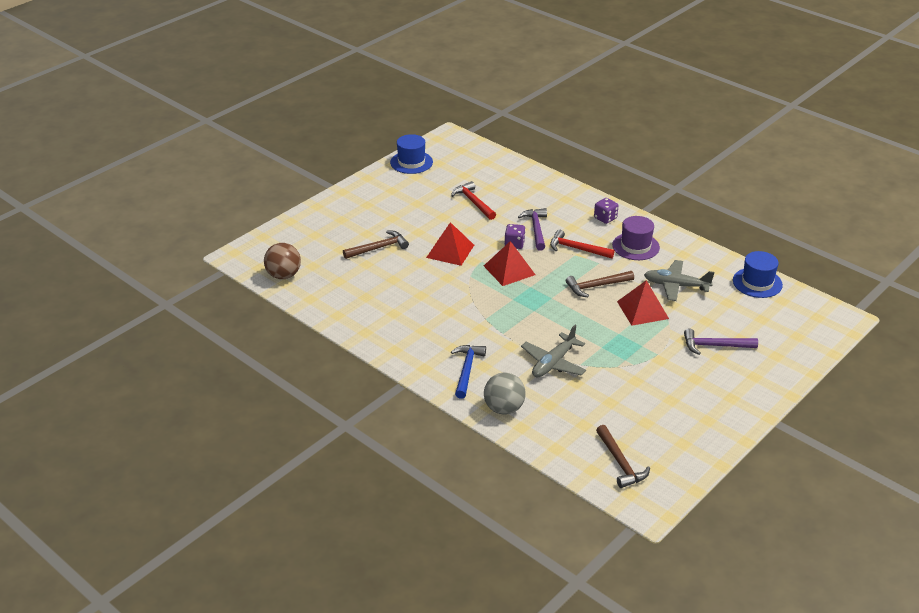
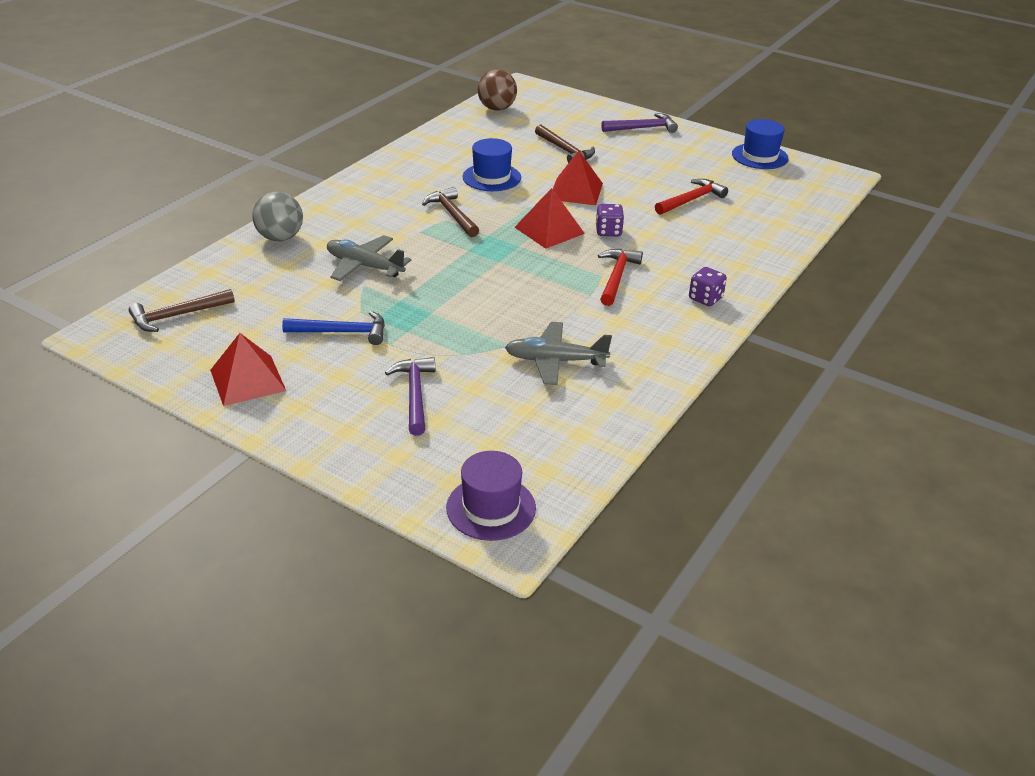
camera: 80 degrees right, 0 degrees up
(467, 370) = (347, 213): blue hammer -> blue hammer (342, 332)
(536, 229) = (650, 245): purple hammer -> purple hammer (643, 128)
(596, 286) = (533, 293): brown hammer -> brown hammer (452, 214)
(635, 246) = (643, 325): purple hat -> purple hat (491, 508)
(642, 310) = (488, 331): red pyramid -> red pyramid (247, 380)
(676, 286) = (555, 361): grey plane -> grey plane turned 90 degrees counterclockwise
(757, 283) = (588, 444): blue hat -> blue hat (491, 177)

